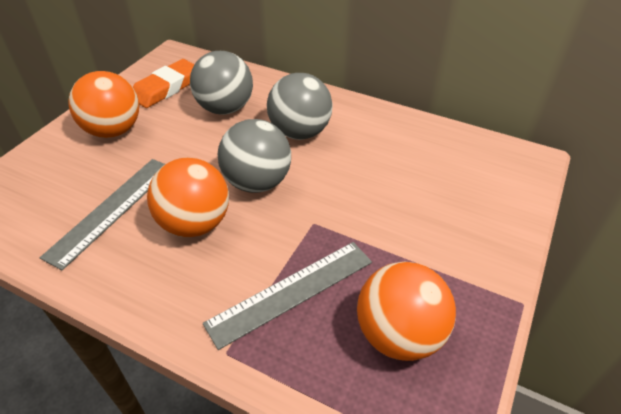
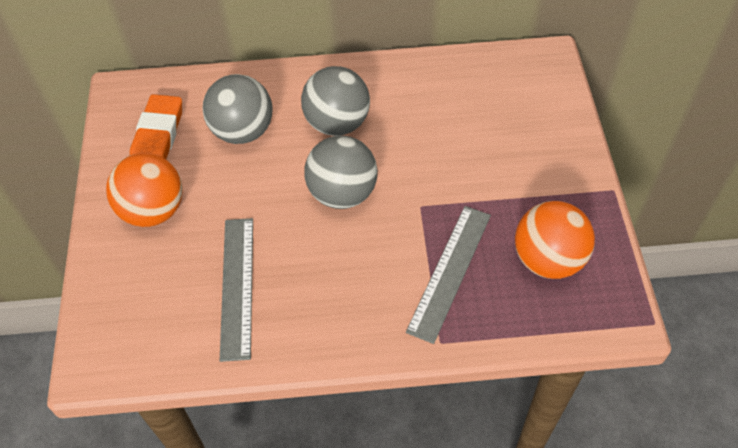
camera: 30 degrees left, 10 degrees up
(195, 223) = (324, 259): orange ball -> none

